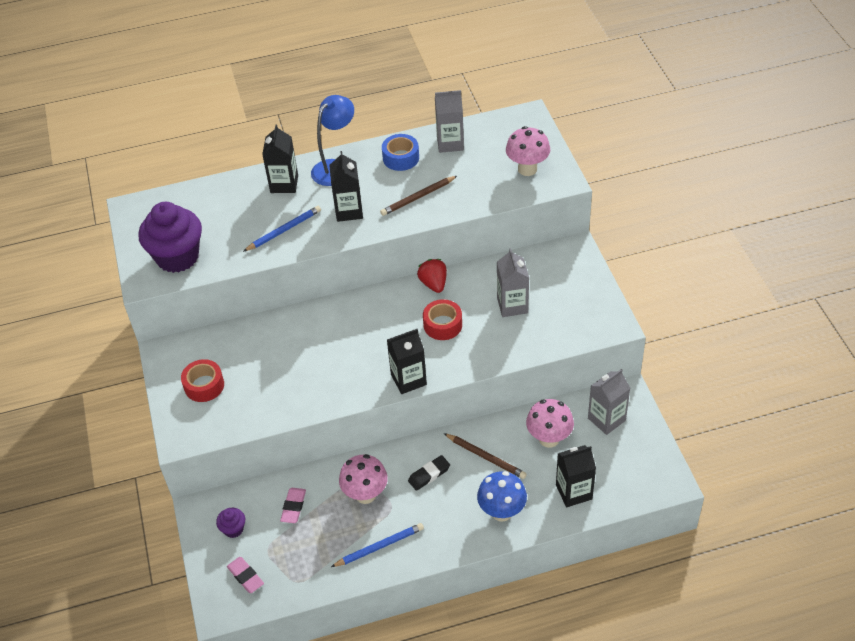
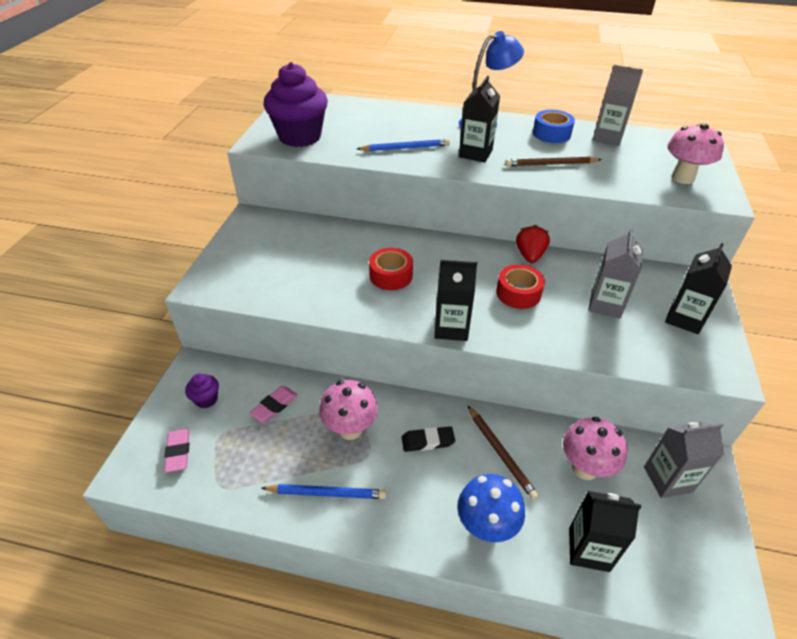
camera: 25 degrees right, 5 degrees down
(204, 385) = (259, 254): red tape -> red tape (391, 275)
(284, 184) = (431, 120): black carton -> black carton (684, 319)

